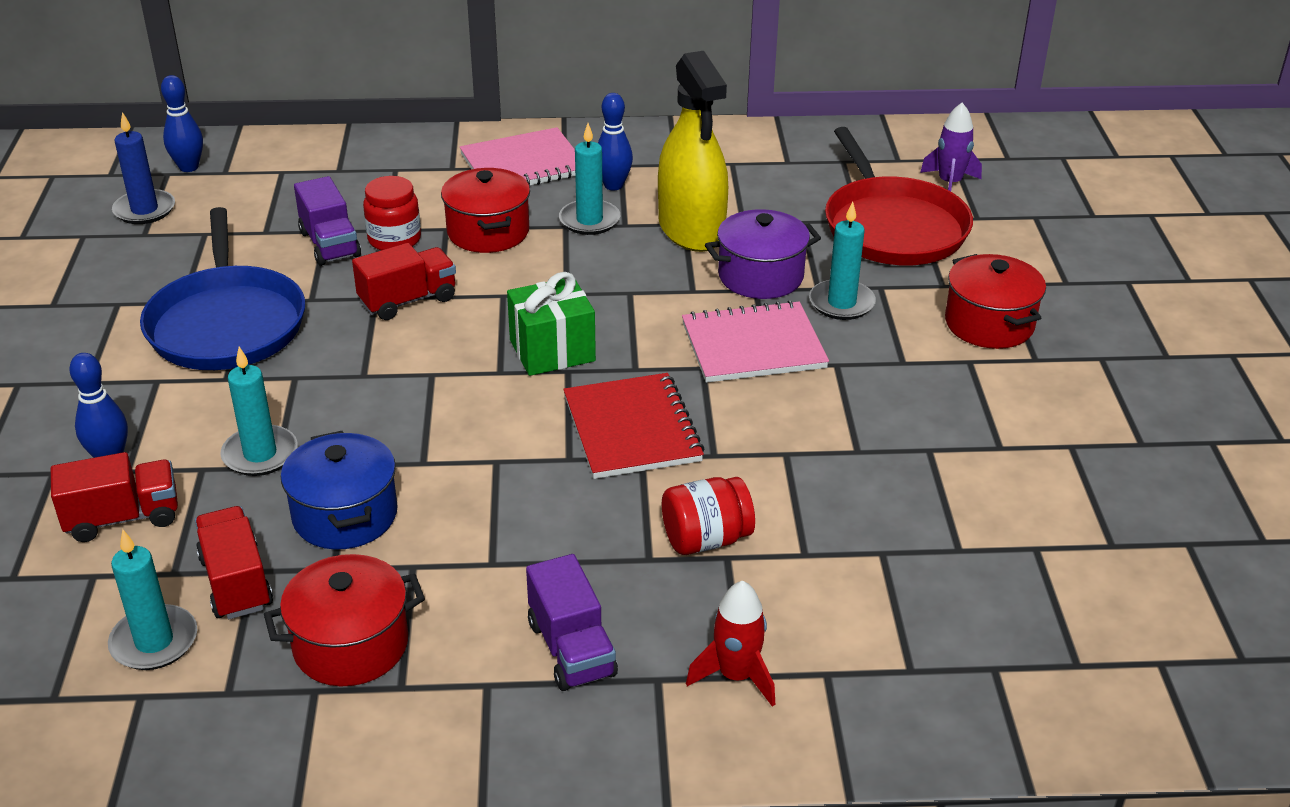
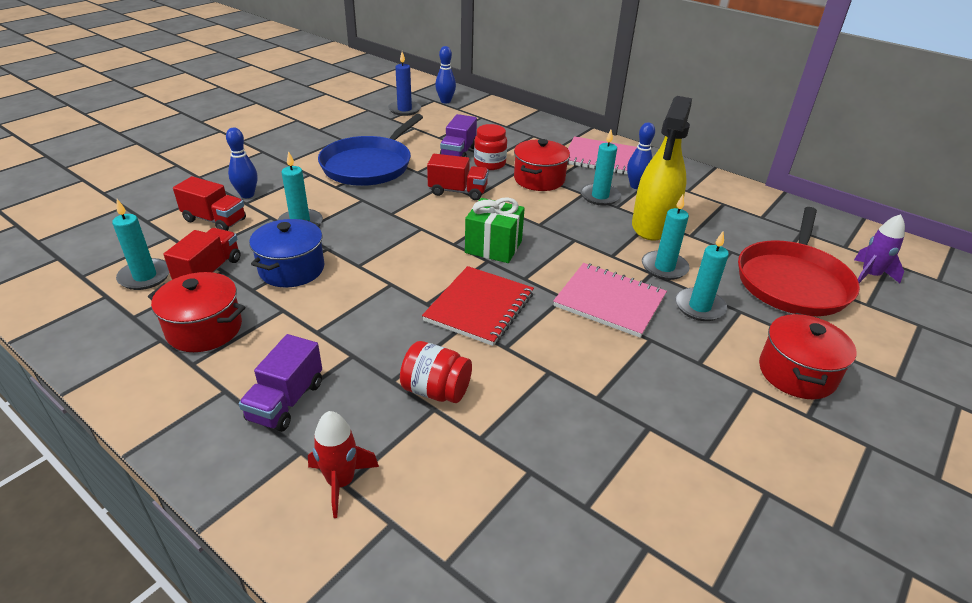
camera: 40 degrees right, 0 degrees up
(760, 276) = (664, 267): purple pot -> turquoise candle

